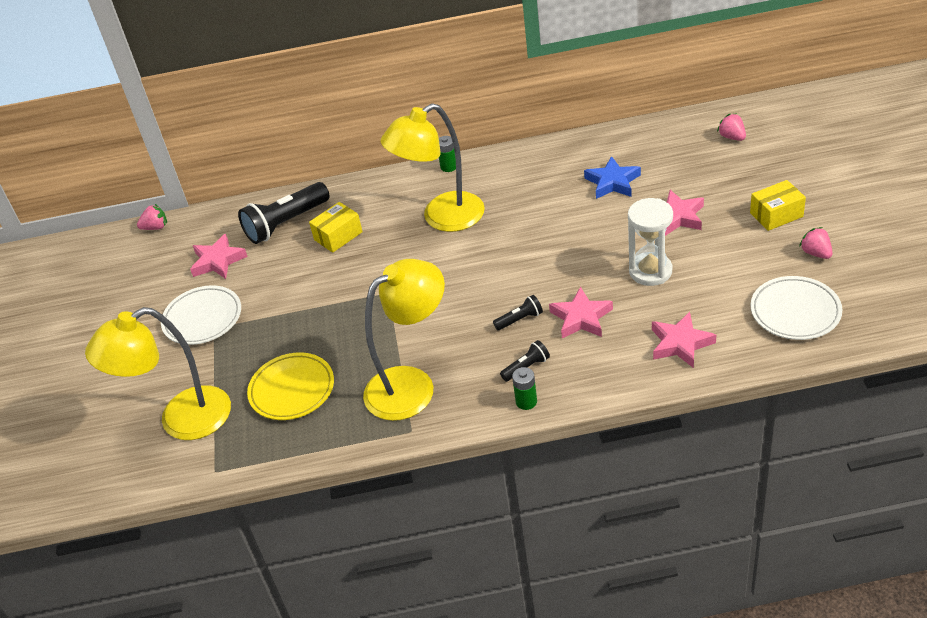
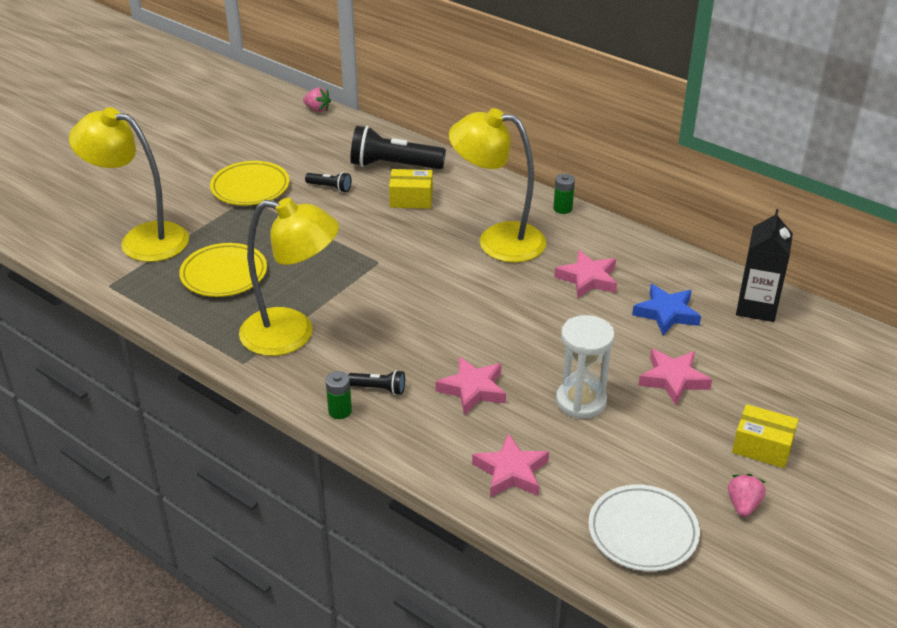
camera: 40 degrees right, 5 degrees down
(202, 319) = (250, 187): white plate -> yellow plate
(218, 261) = (316, 158): pink star -> pink star (588, 279)
(520, 319) = (430, 353): black flashlight -> black flashlight (330, 188)
(653, 140) = (756, 307): none -> black carton
(732, 137) = (832, 357): pink strawberry -> none

